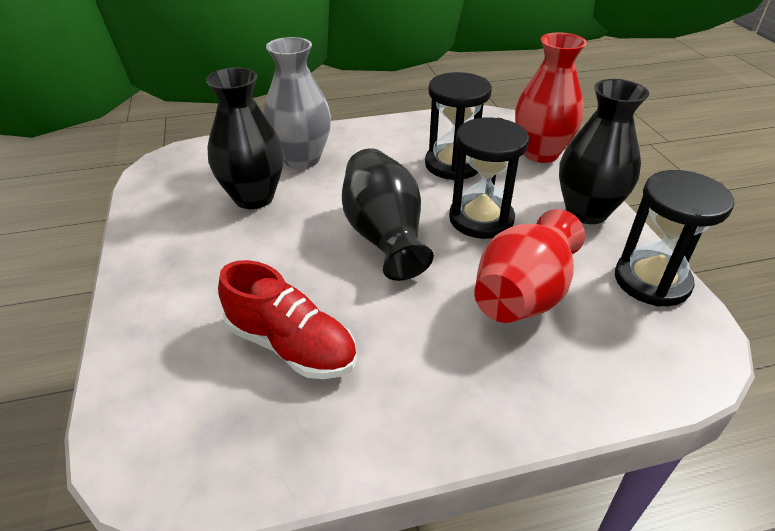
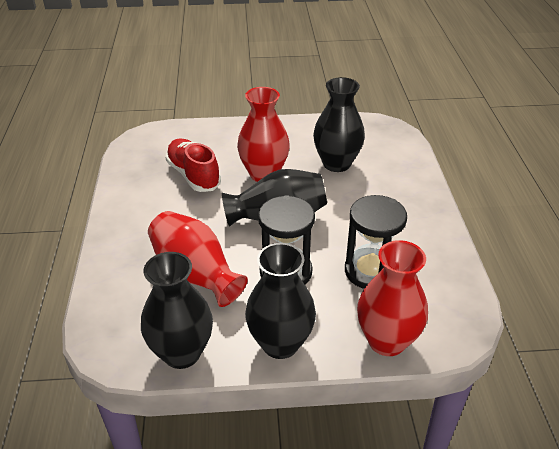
camera: 100 degrees right, 0 degrees up
(282, 261) = (264, 174): none -> red vase
(291, 346) = (193, 175): red shoe -> red shoe turned 105 degrees clockwise
(301, 159) = (387, 186): grey vase -> none
(651, 281) = (182, 353): black hourglass -> black vase

